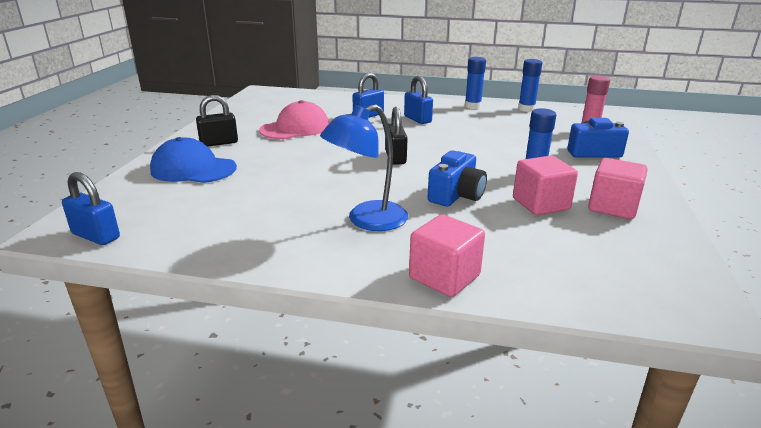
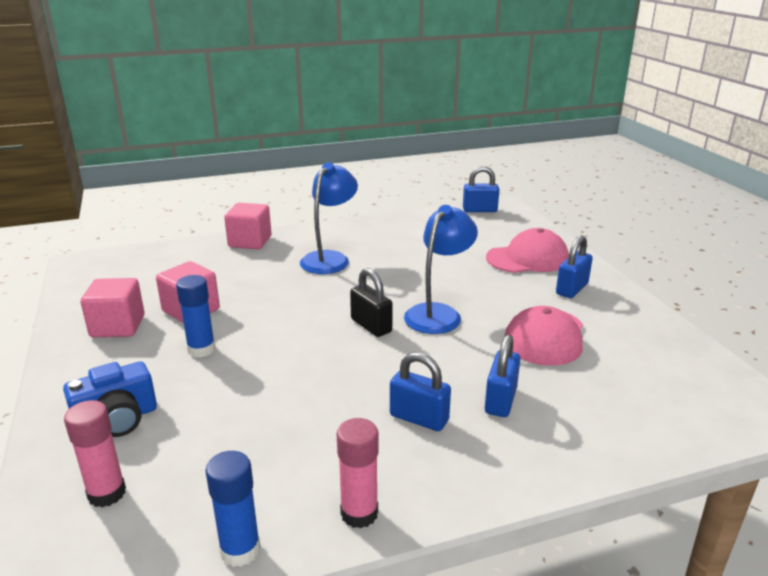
camera: 150 degrees right, 0 degrees up
(193, 169) = (527, 258): blue cap -> pink cap
(219, 143) = (571, 289): black padlock -> blue padlock
(337, 153) = (438, 313): none -> blue lamp
(456, 195) = (274, 298): blue camera -> none
(472, 106) = (359, 513): blue glue stick -> pink glue stick

